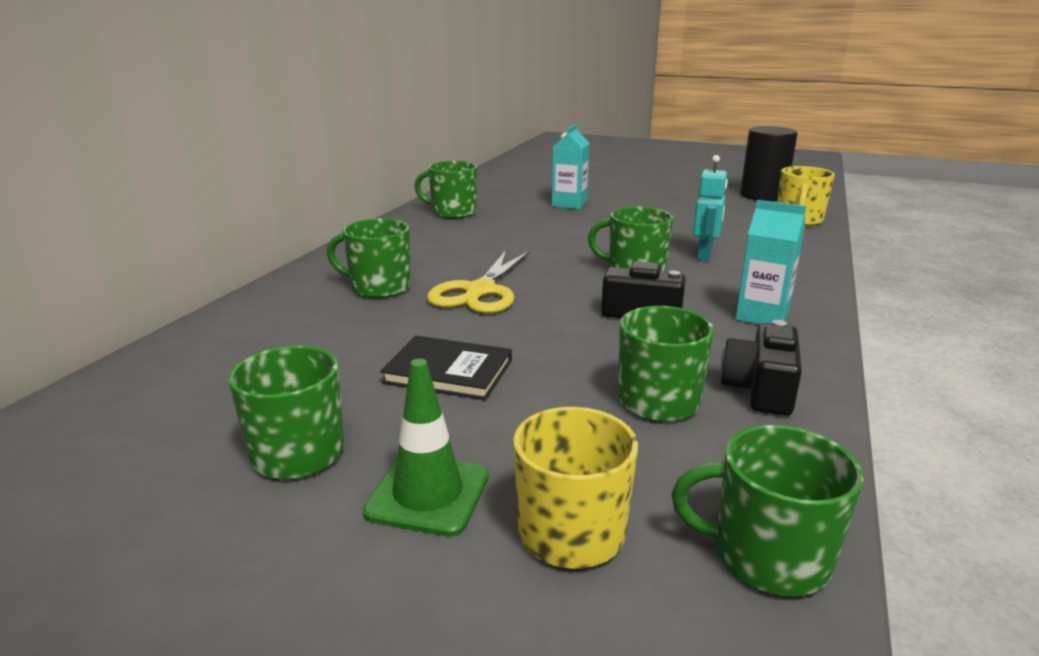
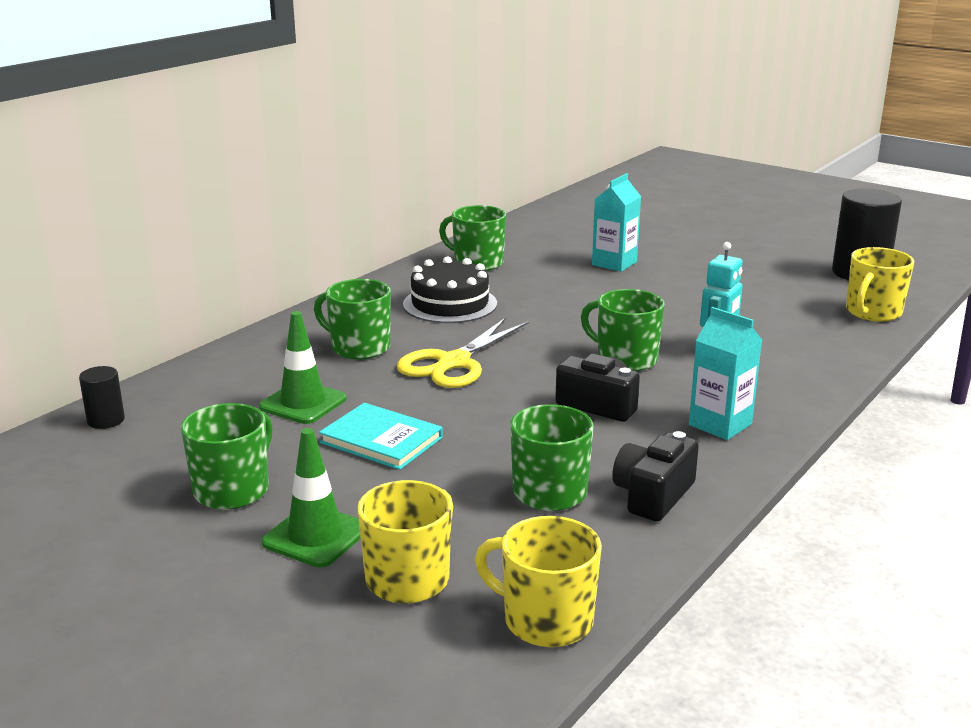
camera: 15 degrees right, 0 degrees up
(113, 391) = (106, 420): none -> black cylinder
(344, 345) = (303, 403): none -> green traffic cone
(447, 244) = (450, 304): none -> black cake
(448, 372) = (381, 440): black book -> turquoise book
(767, 557) = (545, 620): green mug -> yellow mug

